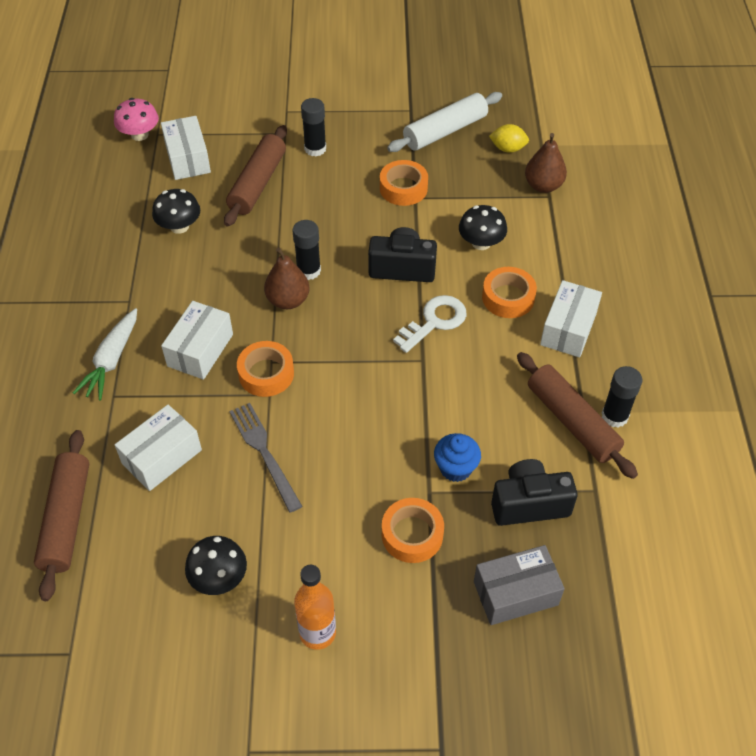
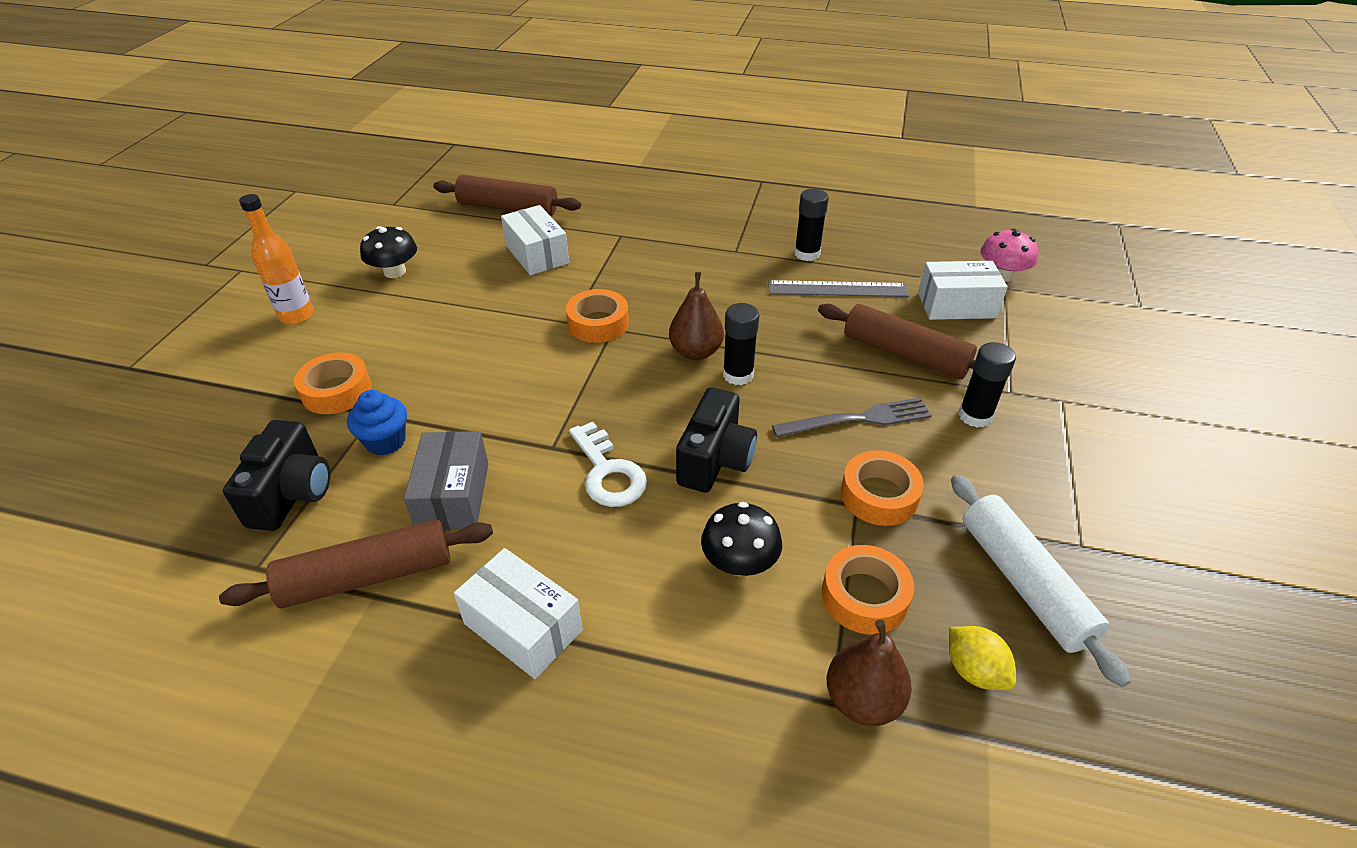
camera: 105 degrees right, 10 degrees down
(112, 360) = (663, 237): white carrot -> none
(179, 226) = (837, 289): black mushroom -> grey ruler
(200, 350) = (651, 286): white box -> none
(264, 453) = (501, 310): grey fork -> grey fork (857, 419)
(508, 149) = (974, 671): yellow lemon -> yellow lemon turned 60 degrees counterclockwise
(508, 297) = (616, 566): orange tape -> orange tape (864, 596)
(515, 593) = (207, 453): grey box -> grey box (453, 496)
(614, 416) = (341, 632): black glue stick -> black glue stick (807, 254)

